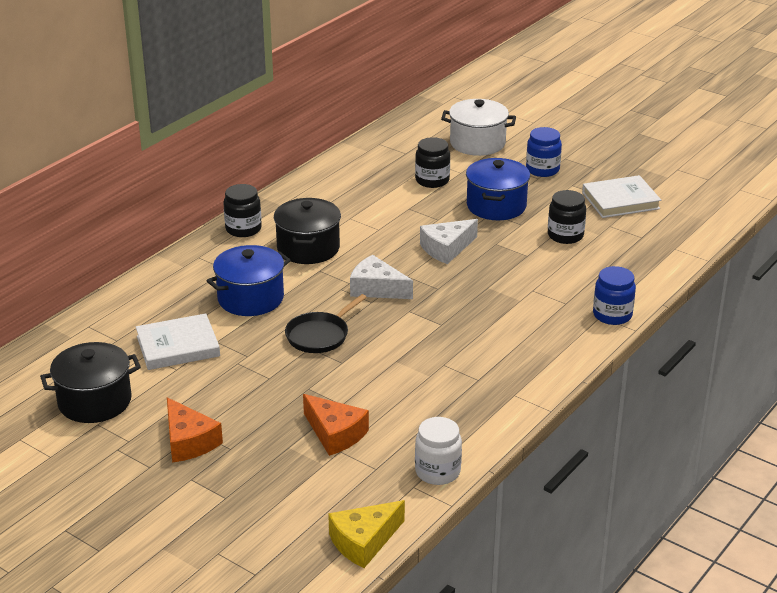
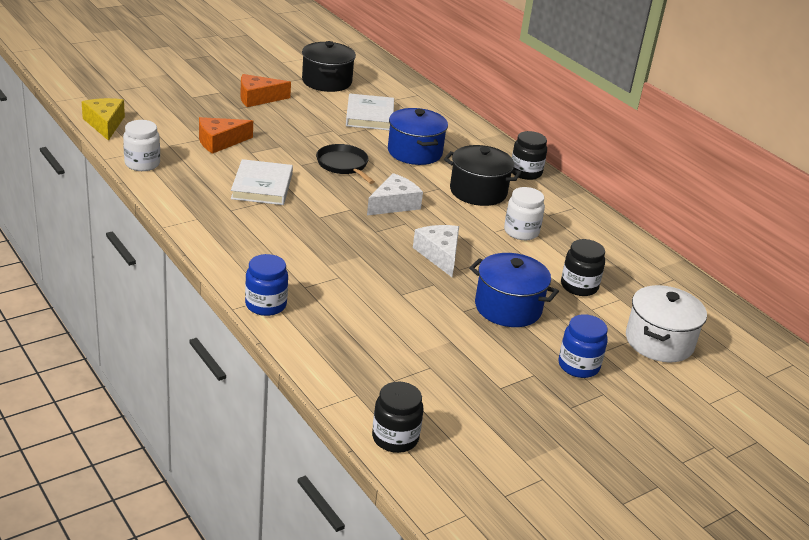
camera: 105 degrees right, 0 degrees up
(366, 216) = (521, 232): none -> white jar
(565, 235) = (425, 330): black jar -> black jar (395, 438)
(620, 200) = (481, 396): white book -> white book (262, 186)

